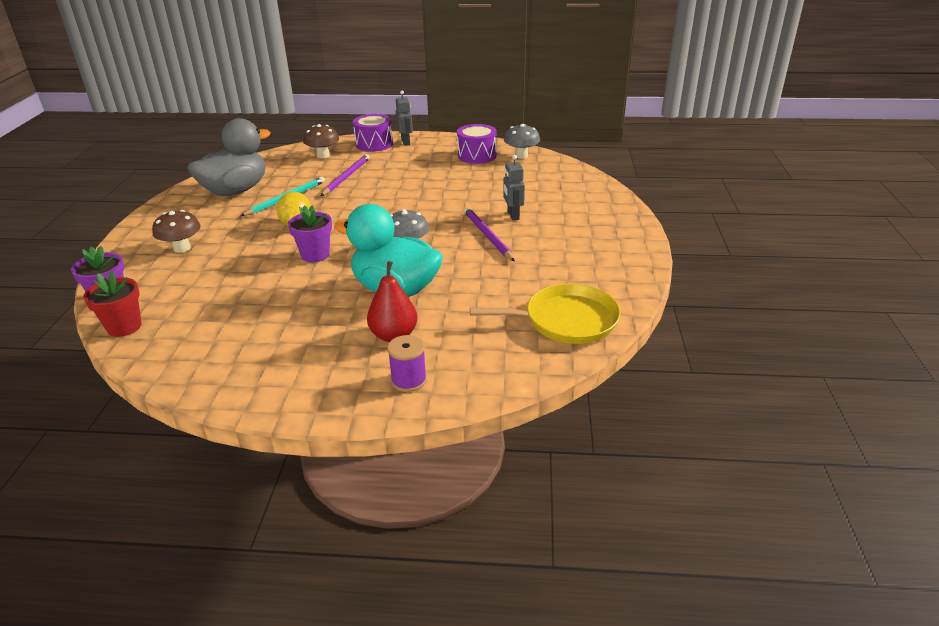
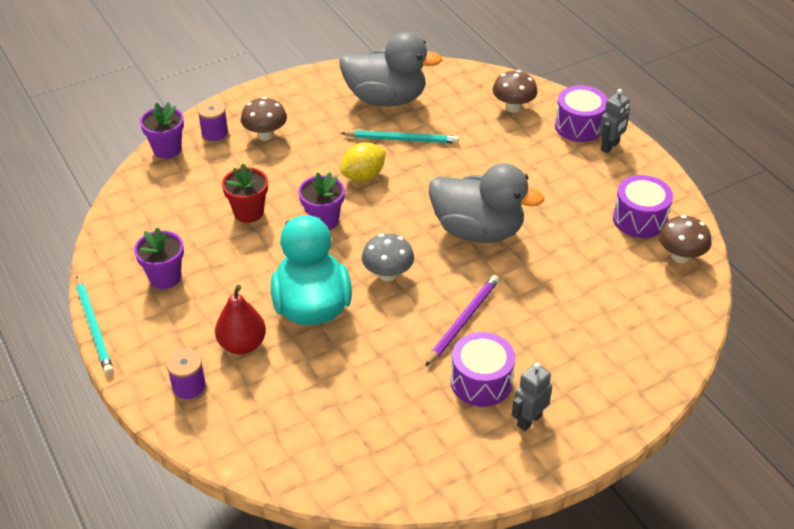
camera: 55 degrees right, 10 degrees up
(124, 327) = (140, 182): red flower pot -> red flower pot (248, 212)
(138, 270) = (215, 135): none -> purple spool
(262, 351) = (165, 277): none -> purple flower pot
(262, 415) = (94, 327): none -> turquoise pencil
(346, 177) = (484, 151): purple pencil -> none
(414, 203) = (478, 230): none -> grey duck
(513, 215) = (525, 319): grey robot -> grey robot (529, 420)
(521, 156) = (680, 256): grey mushroom -> brown mushroom
(549, 248) = (481, 382): none -> purple drum
(566, 320) = (355, 455): yellow pan -> none

